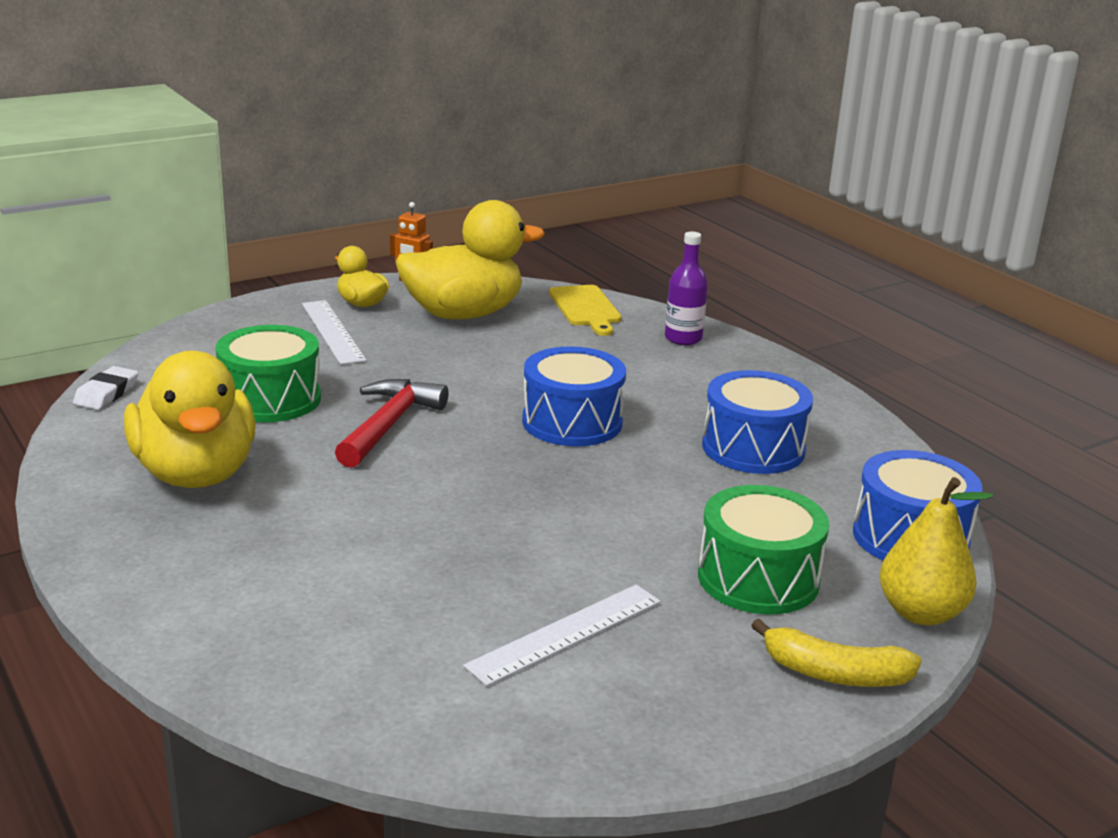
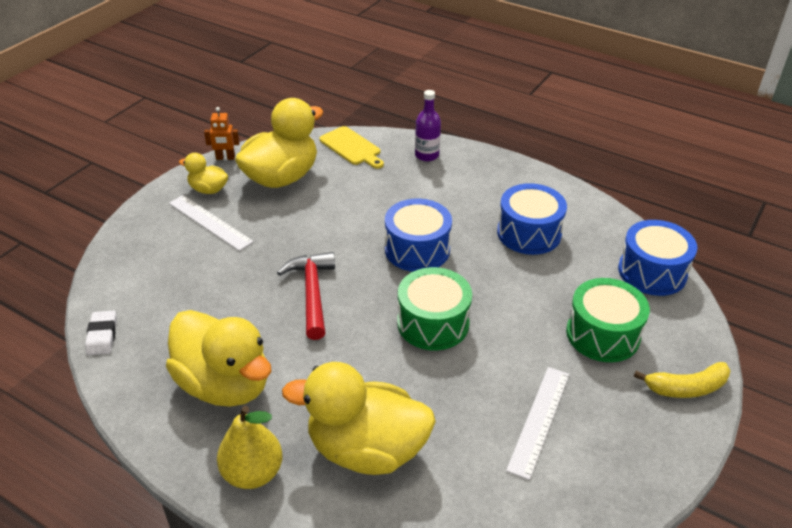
camera: 25 degrees left, 15 degrees up
(270, 399) = (219, 299): green drum -> green drum (433, 323)
(301, 584) = (366, 449): none -> yellow duck
(921, 613) = (694, 325): yellow pear -> yellow pear (253, 473)

